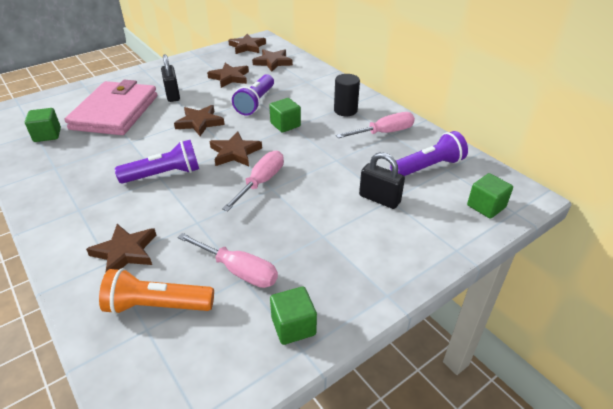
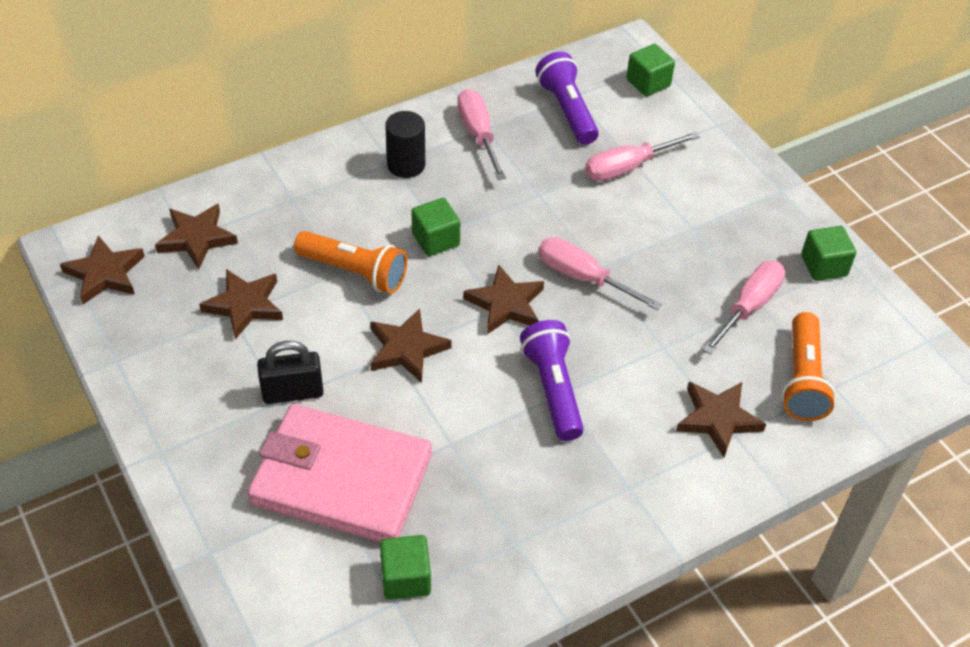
camera: 85 degrees left, 10 degrees up
(256, 103) = (354, 272): purple flashlight -> orange flashlight
(379, 199) = (628, 167): black padlock -> pink screwdriver

